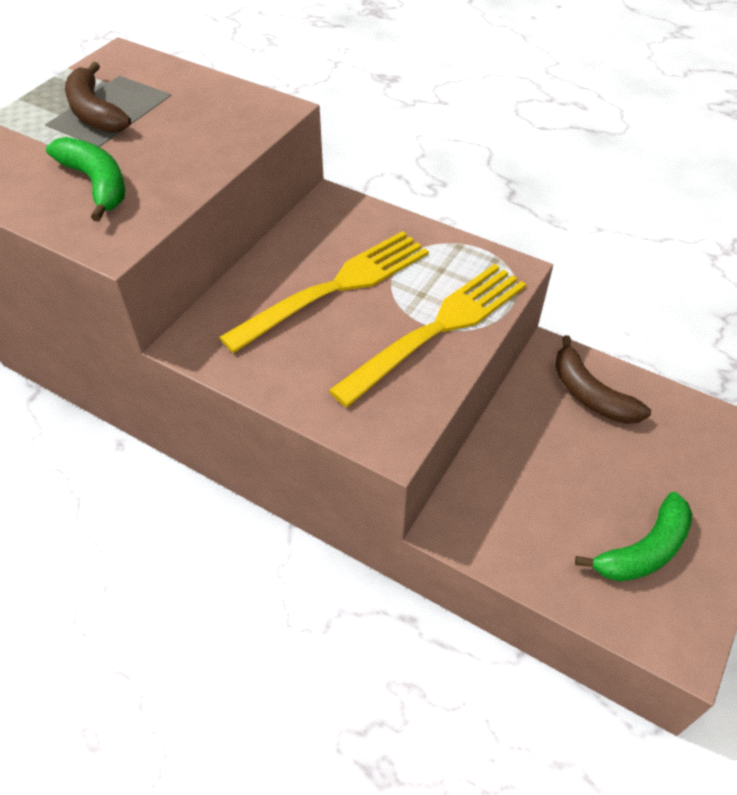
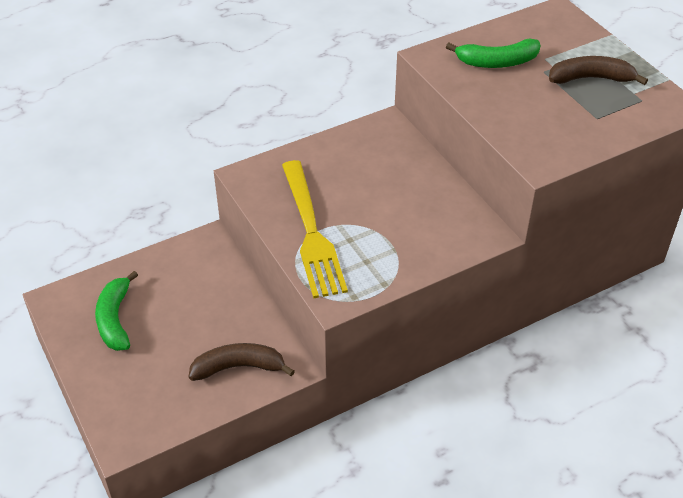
camera: 120 degrees right, 5 degrees down
(335, 288) = (388, 200): yellow fork -> none

